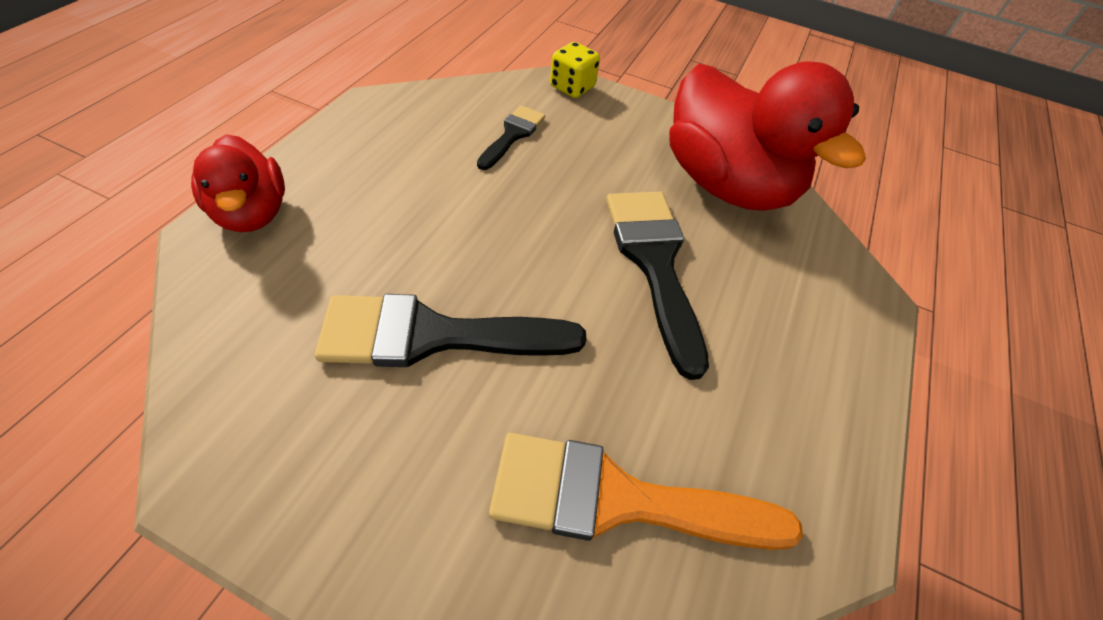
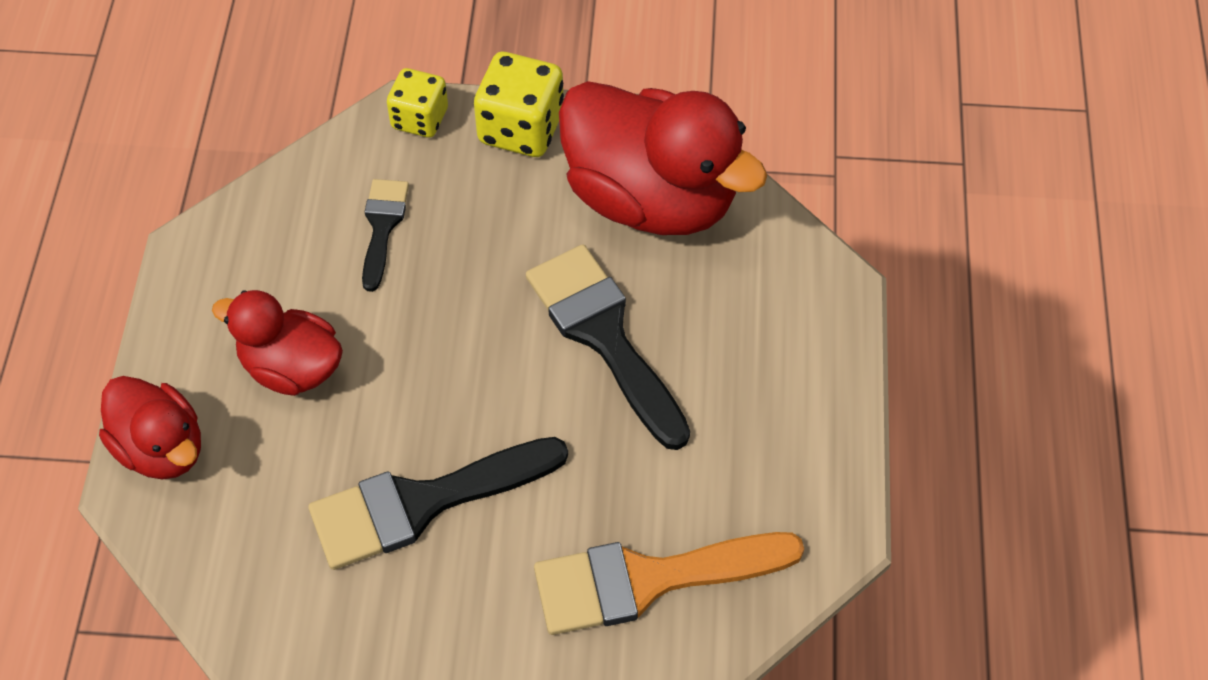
camera: 15 degrees left, 5 degrees up
(390, 196) = (291, 368): none -> red duck
(642, 114) = (521, 129): none -> yellow dice

